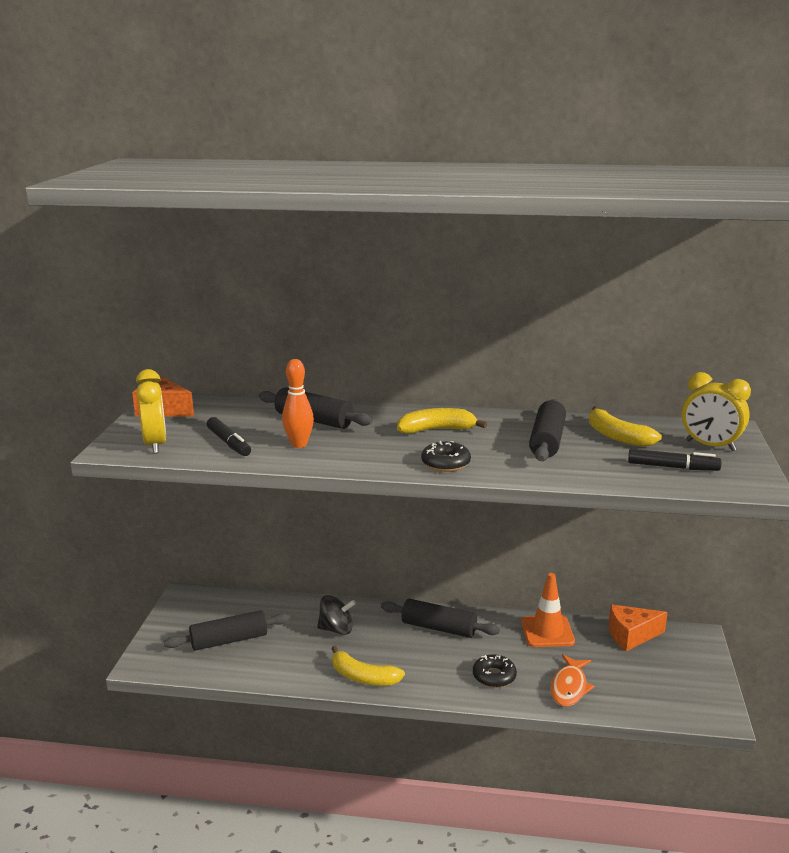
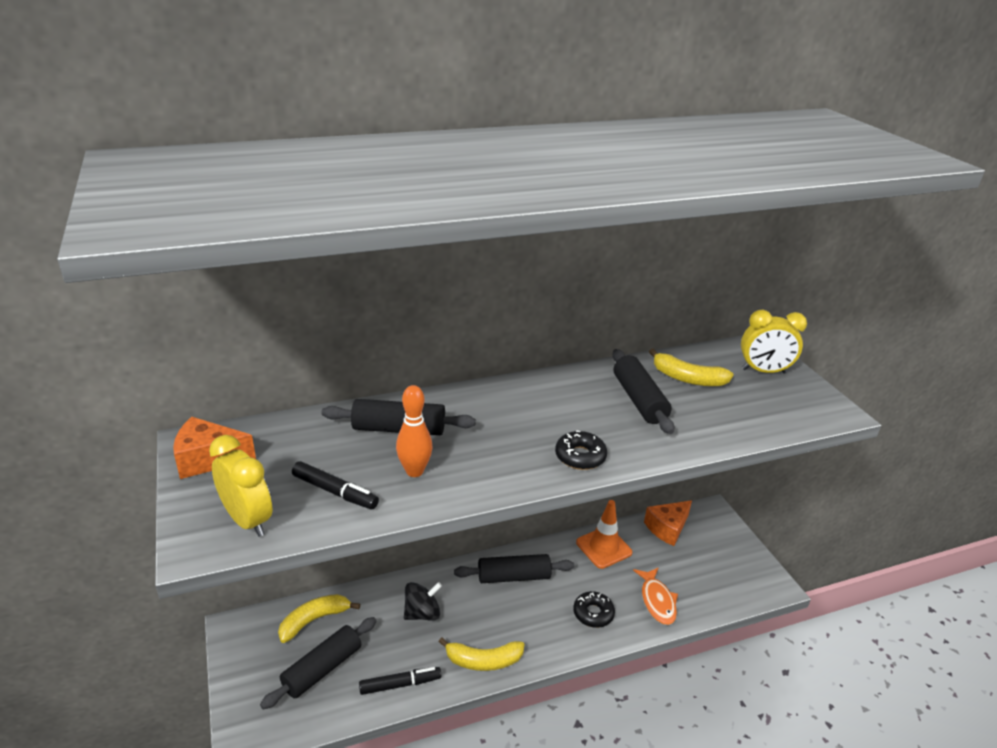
camera: 30 degrees left, 10 degrees up
(437, 430) = (531, 411): yellow banana -> yellow banana (314, 620)
(672, 467) = (761, 406): black marker -> black marker (400, 684)

